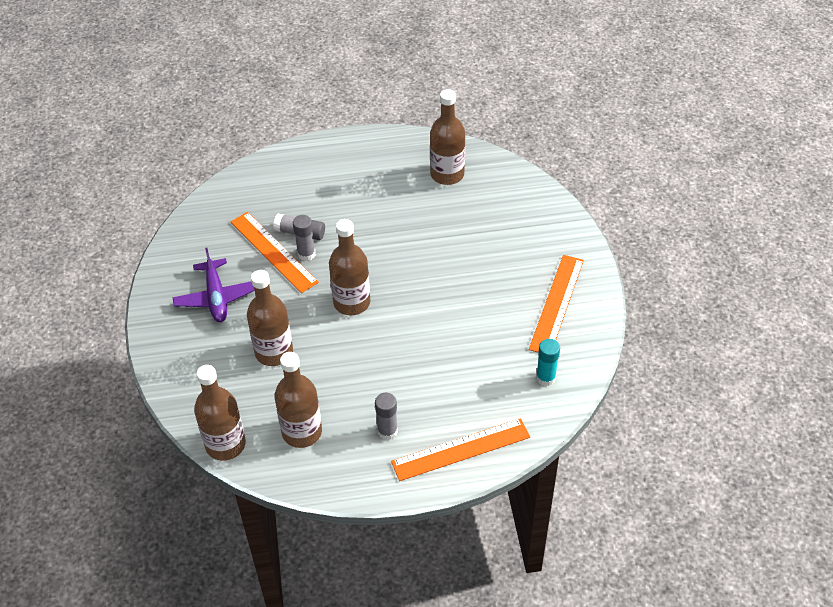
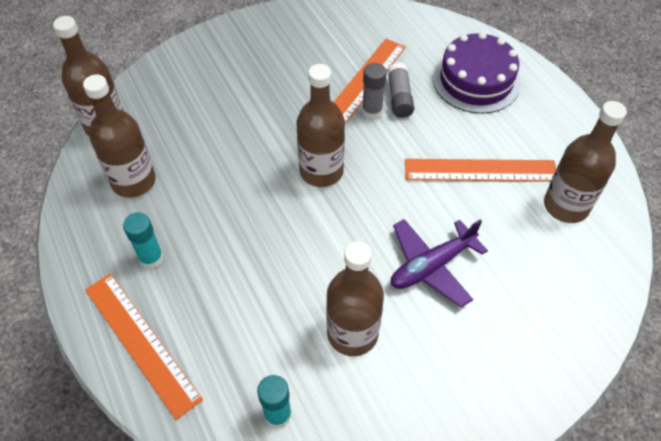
camera: 70 degrees right, 5 degrees up
(216, 297) = (284, 60): purple plane -> purple plane (432, 266)
(274, 352) = (230, 126): brown bottle -> brown bottle (352, 333)
(308, 181) = (476, 80): none -> purple cake
(387, 431) = (151, 258): grey glue stick -> turquoise glue stick
(556, 304) = (409, 396): orange ruler -> orange ruler (480, 170)

